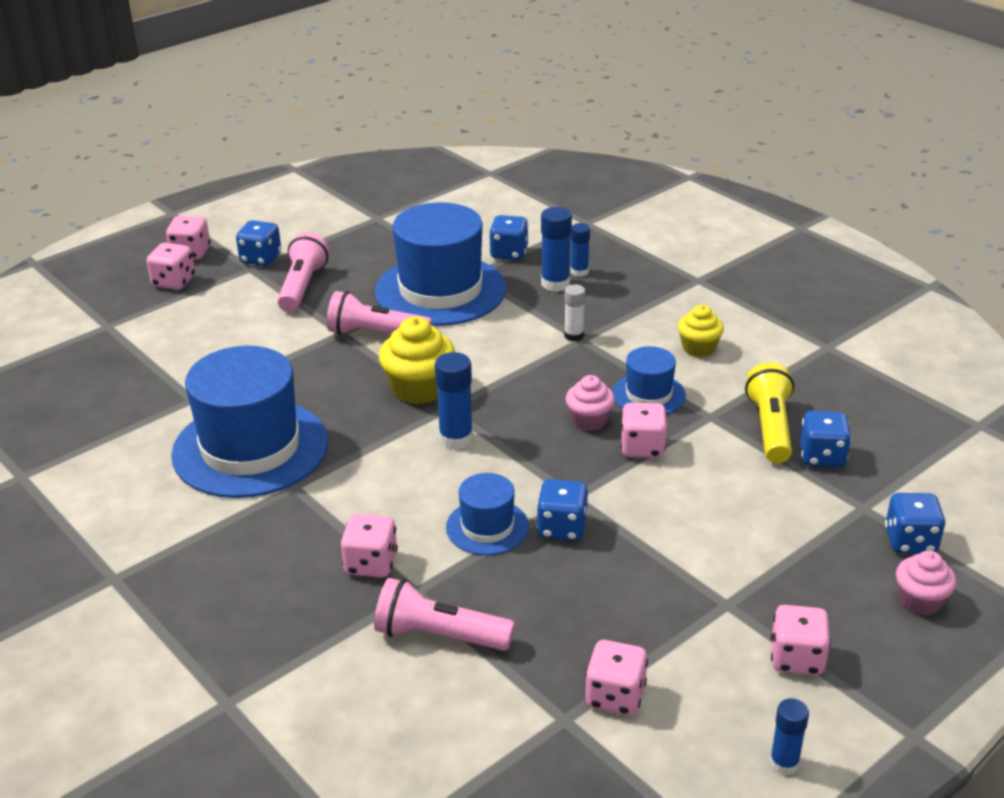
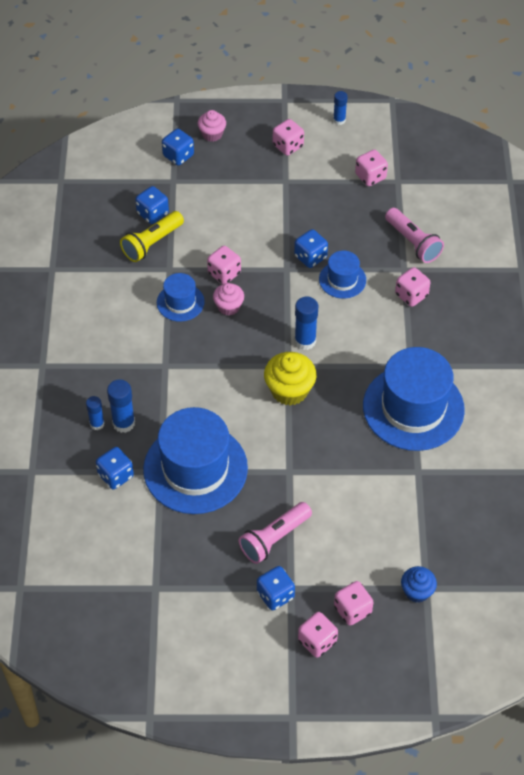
camera: 140 degrees left, 20 degrees up
(115, 319) = (417, 591): none -> blue cupcake
(375, 334) = (271, 454): pink flashlight -> none
(574, 336) = (166, 371): white glue stick -> none
(698, 348) = (114, 314): yellow cupcake -> none

